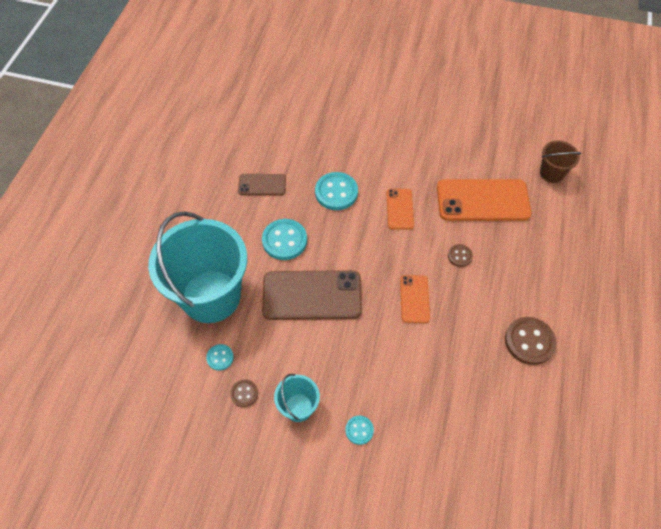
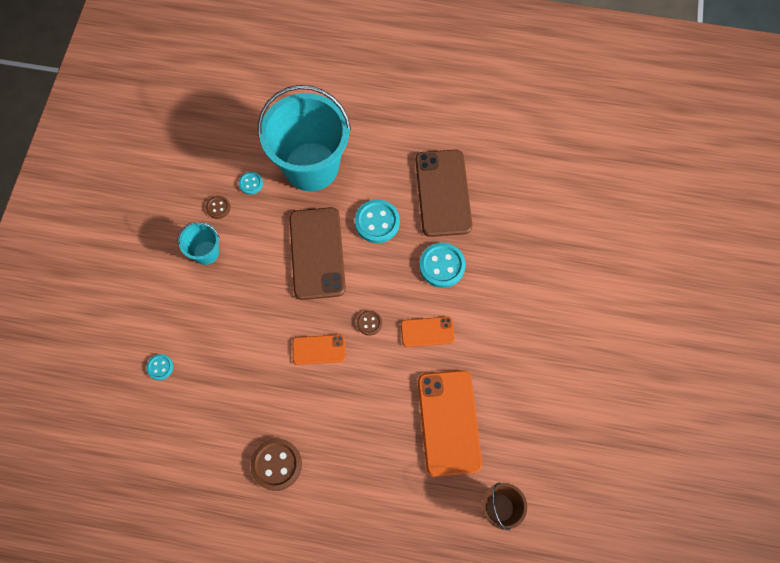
camera: 85 degrees right, 10 degrees up
(262, 185) = (443, 193): brown phone -> brown phone, size x1.89
(359, 430) = (185, 305): turquoise button -> turquoise button (160, 367)
(459, 256) = (373, 395): brown button -> brown button (369, 323)

